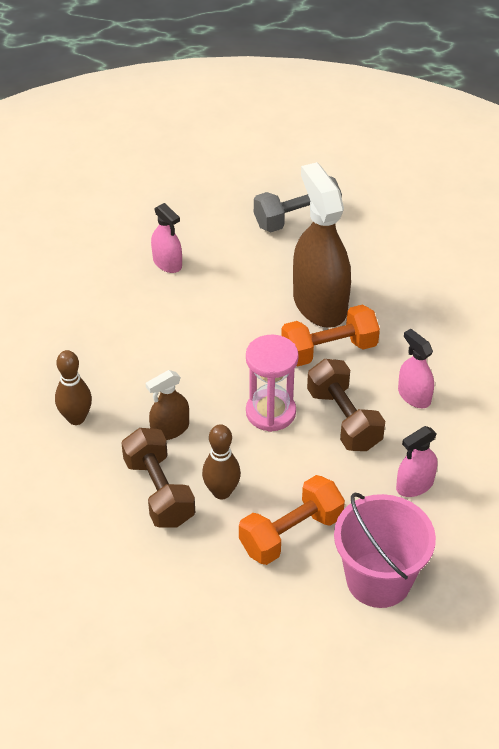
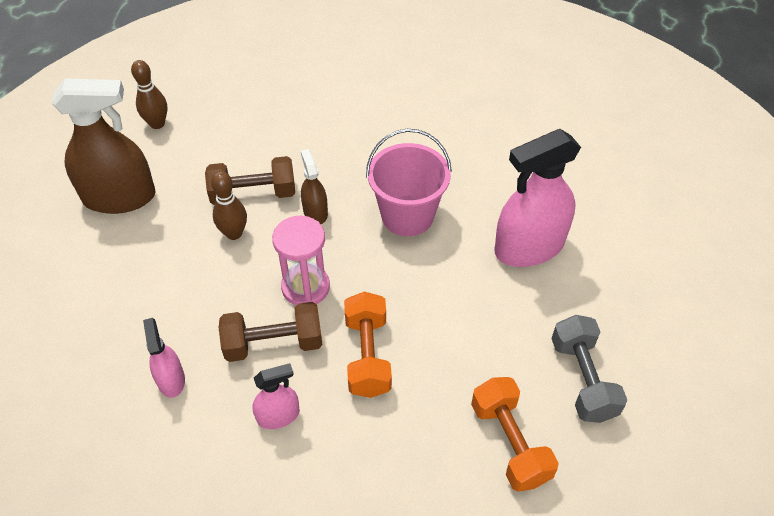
camera: 105 degrees right, 5 degrees up
(76, 418) = (351, 155): brown bowling pin -> brown bowling pin (157, 124)
(167, 263) = (529, 247): pink spray bottle -> pink spray bottle, size x2.03
(291, 533) = (169, 270): orange dumbbell -> orange dumbbell (510, 443)
(319, 304) = (437, 365): brown spray bottle -> brown spray bottle (119, 197)
(378, 579) = (91, 320): pink bucket -> pink bucket (407, 215)

